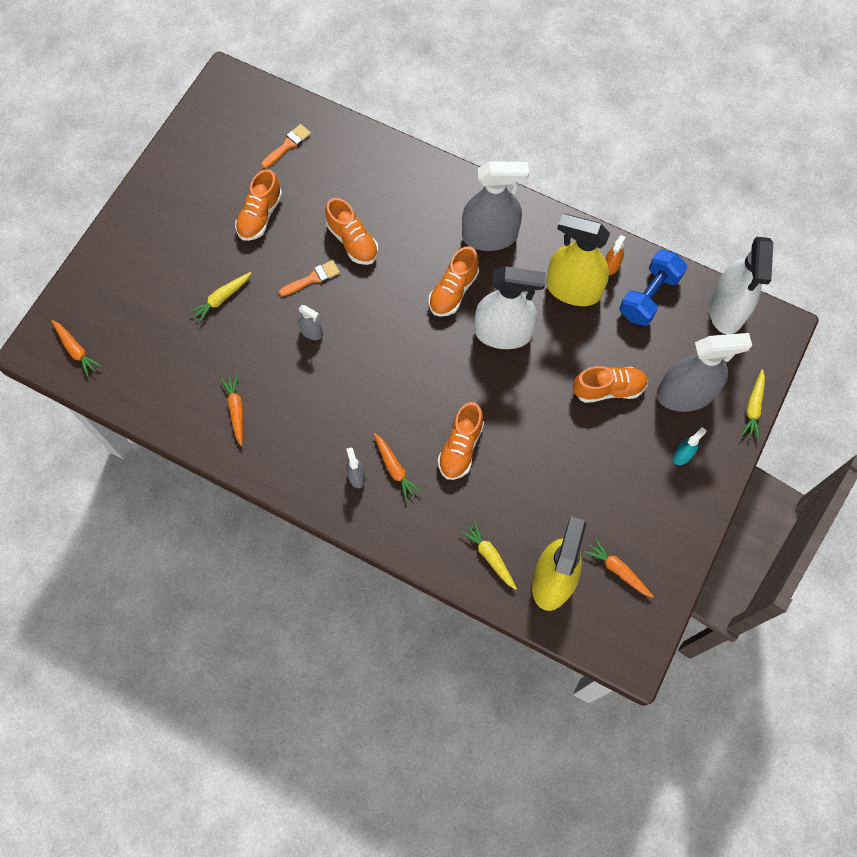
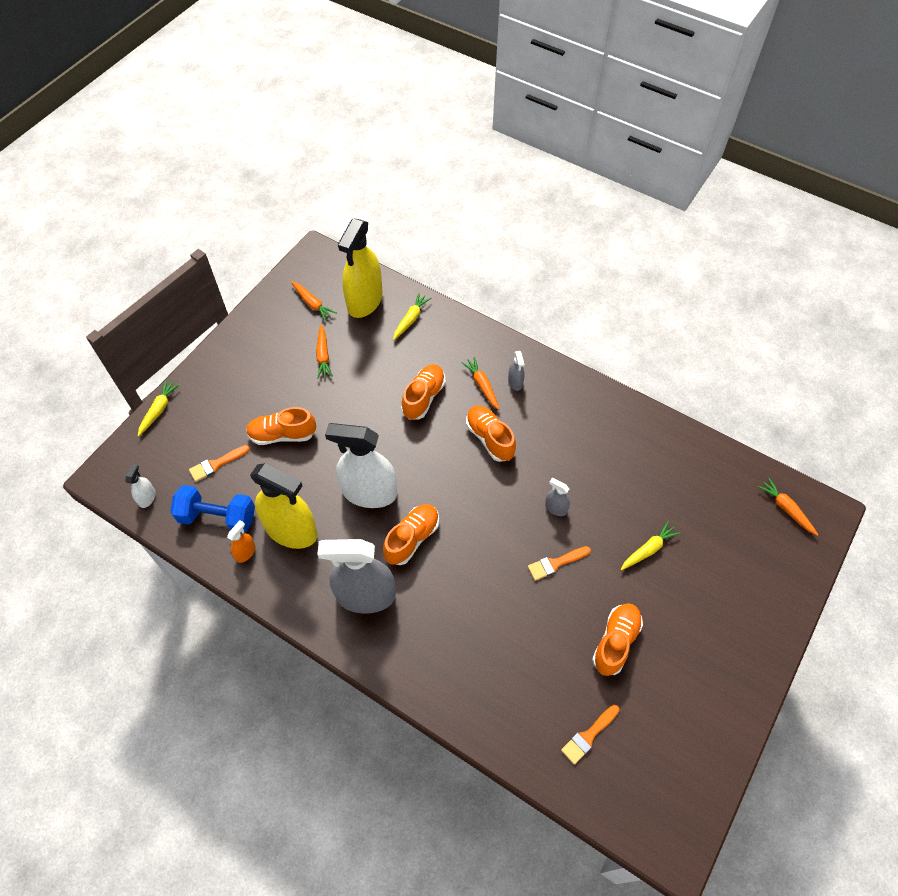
camera: 175 degrees left, 10 degrees down
(236, 410) = (623, 442): orange carrot -> orange carrot (323, 355)
(352, 241) = (513, 602): orange shoe -> orange shoe (490, 438)
(490, 556) = (411, 319): yellow carrot -> yellow carrot turned 120 degrees counterclockwise
(649, 296) = (218, 517): blue dumbbell -> blue dumbbell turned 60 degrees clockwise
(668, 350) = (216, 464): none -> orange brush
(682, 455) = (234, 378): turquoise spray bottle -> none
(685, 394) = (215, 425): grey spray bottle -> none
(726, 310) = (147, 497): white spray bottle -> white spray bottle, size x0.43

